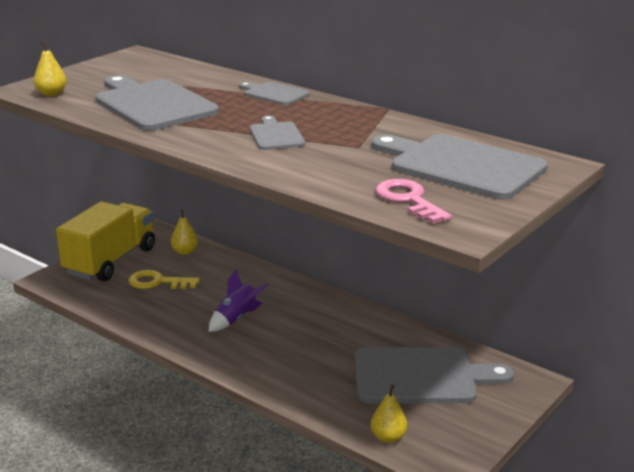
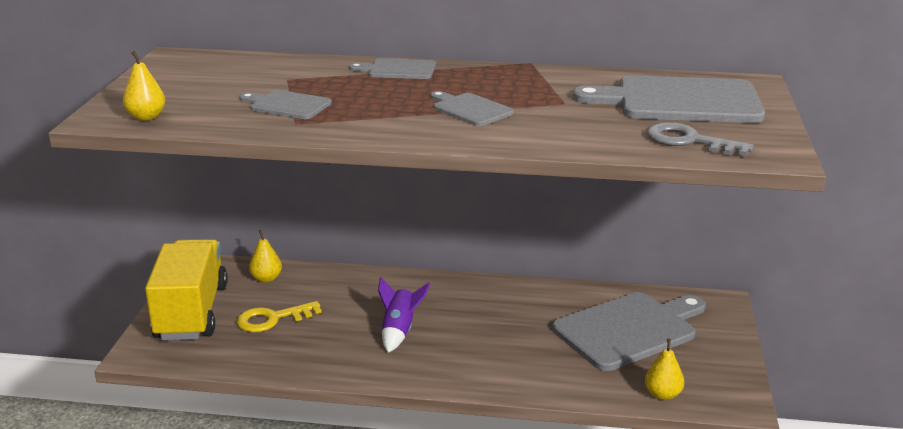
camera: 30 degrees left, 0 degrees up
(152, 104) = (287, 105): grey cutting board -> grey cutting board, size x0.50
(409, 200) = (689, 141): pink key -> grey key

